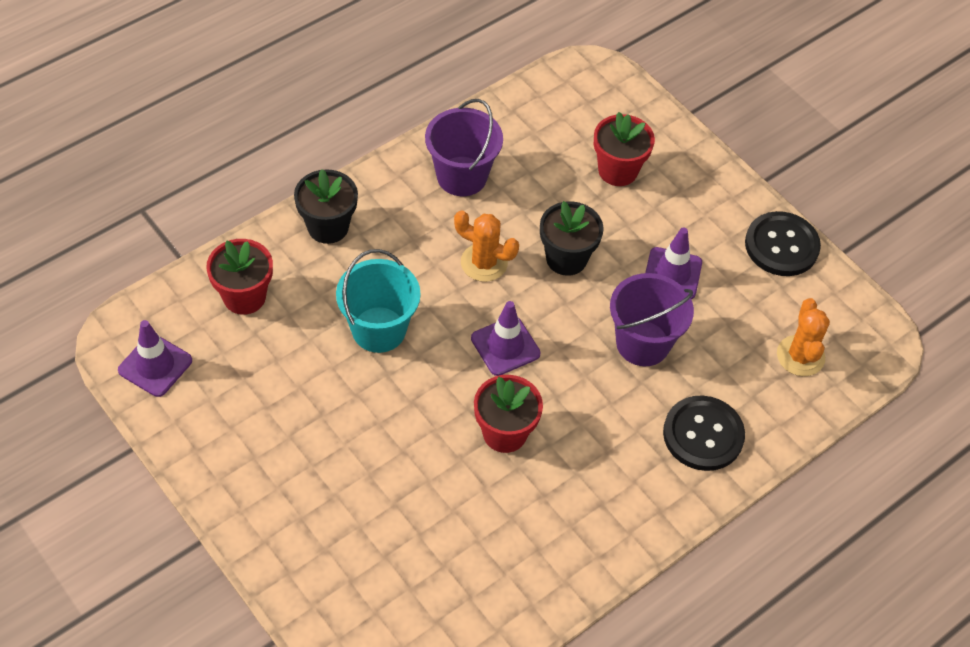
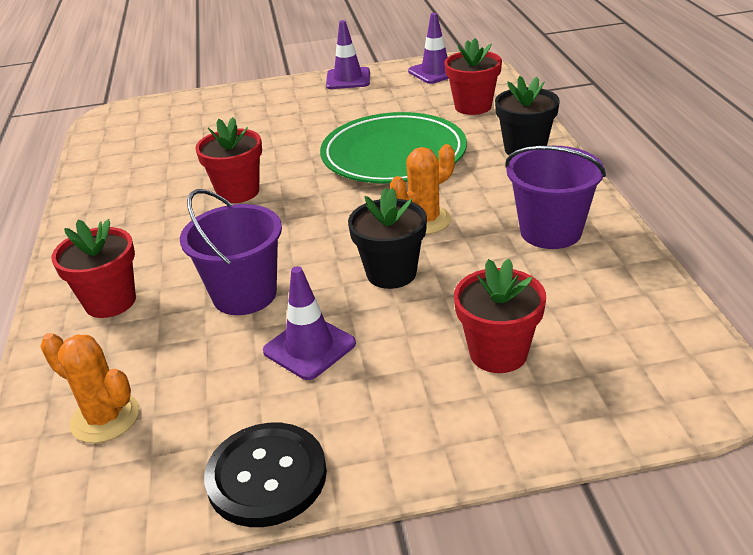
camera: 125 degrees right, 20 degrees down
(379, 329) = (393, 154): turquoise bucket -> green plate
(505, 346) = (320, 211): purple traffic cone -> purple traffic cone (348, 79)
(703, 435) = (110, 302): black button -> red flower pot

